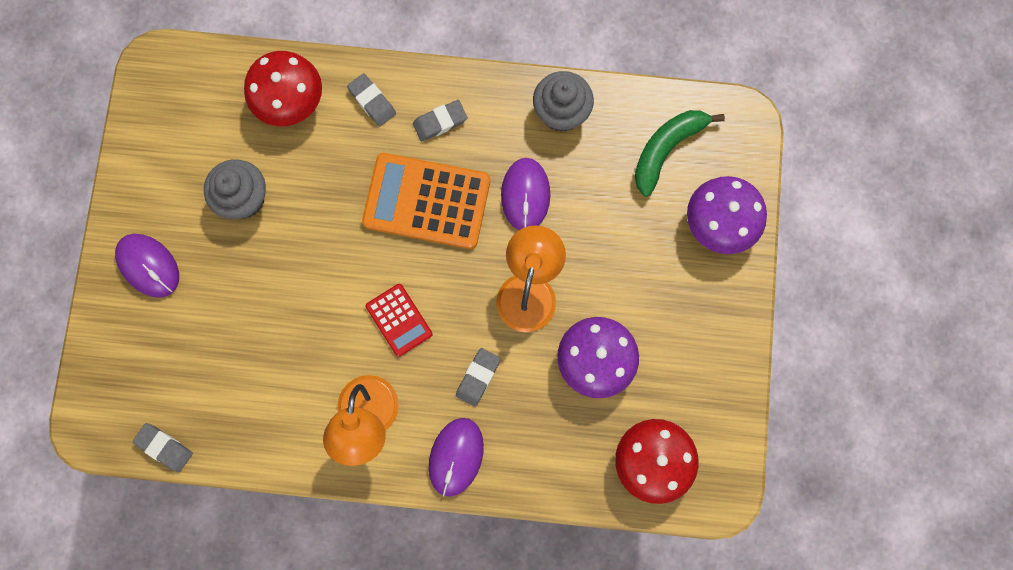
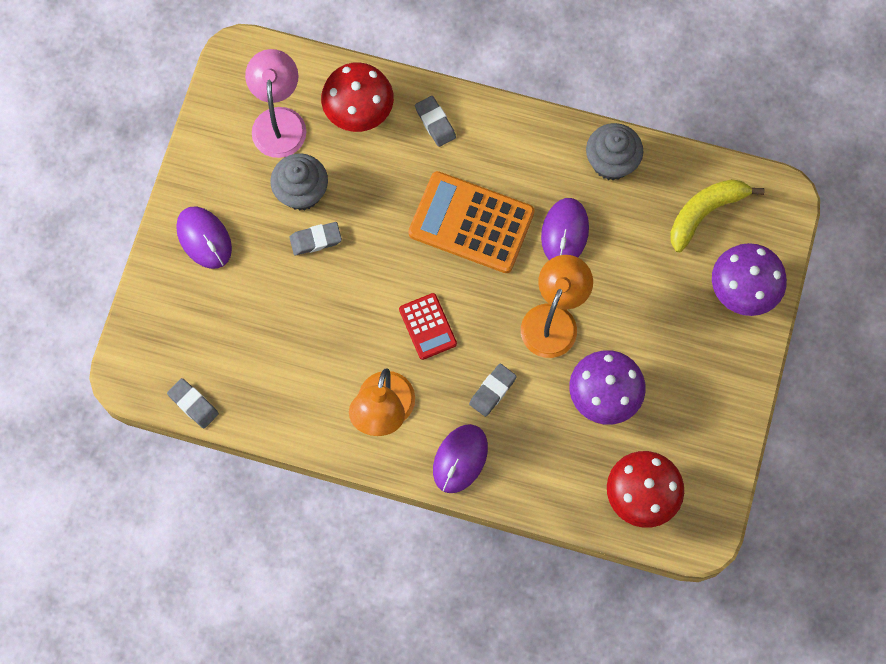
camera: 10 degrees right, 5 degrees down
(208, 126) = (279, 121): none -> pink lamp
(440, 122) = (496, 152): grey eraser -> grey eraser (315, 240)
(666, 149) = (705, 212): green banana -> yellow banana

